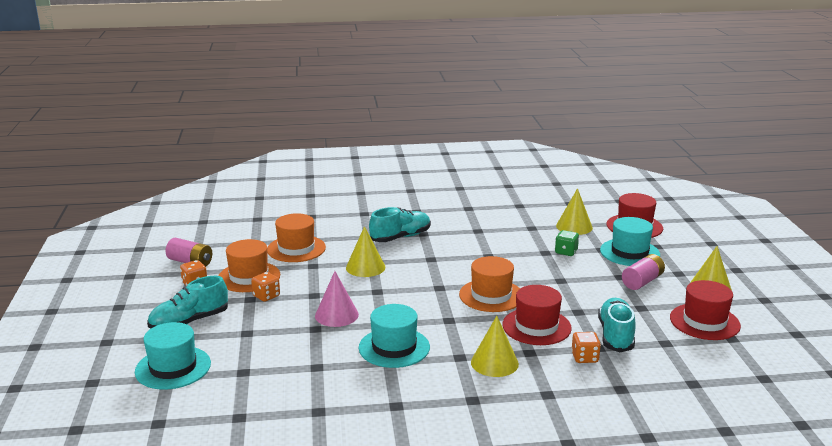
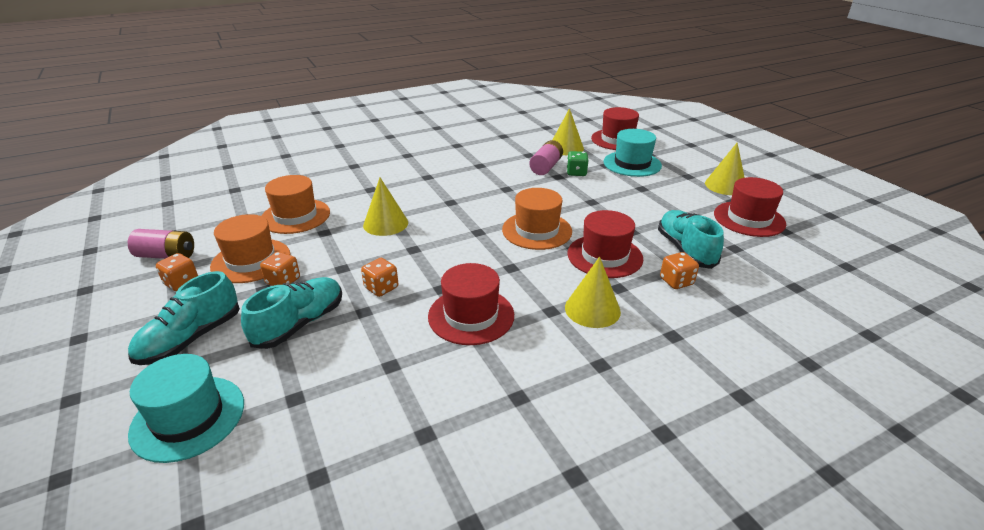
camera: 20 degrees left, 10 degrees up
(336, 315) = (381, 288): pink cone -> orange dice
(394, 347) = (471, 315): turquoise hat -> red hat
(400, 237) = (406, 184): turquoise shoe -> turquoise shoe (300, 324)
(642, 281) = (664, 189): pink battery -> pink battery (546, 167)

